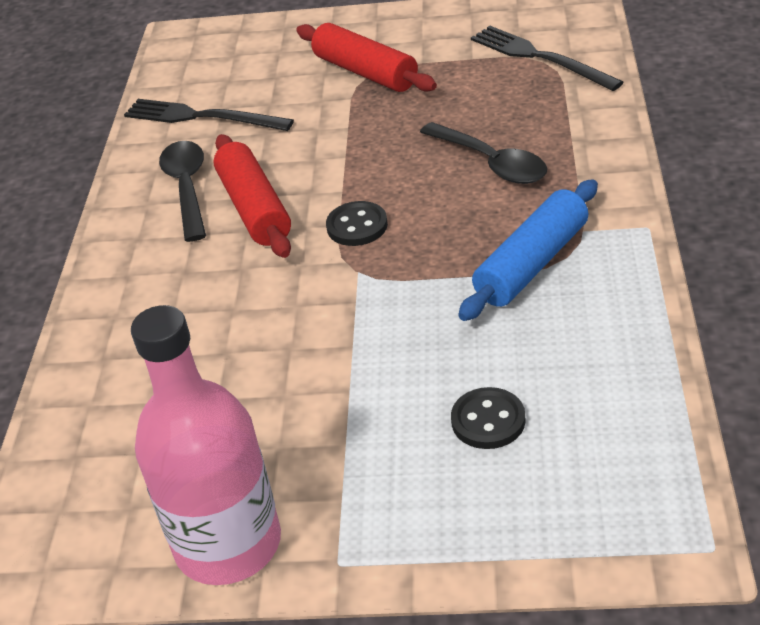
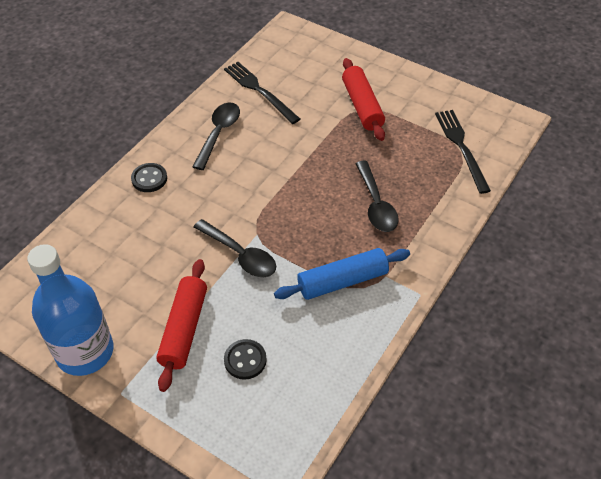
camera: 25 degrees right, 10 degrees up
(228, 544) = (85, 352): pink bottle -> blue bottle
(254, 208) = (239, 165): red rolling pin -> red rolling pin (184, 329)
(357, 226) = (278, 205): black button -> black button (149, 179)
(358, 306) = (240, 255): none -> black spoon

